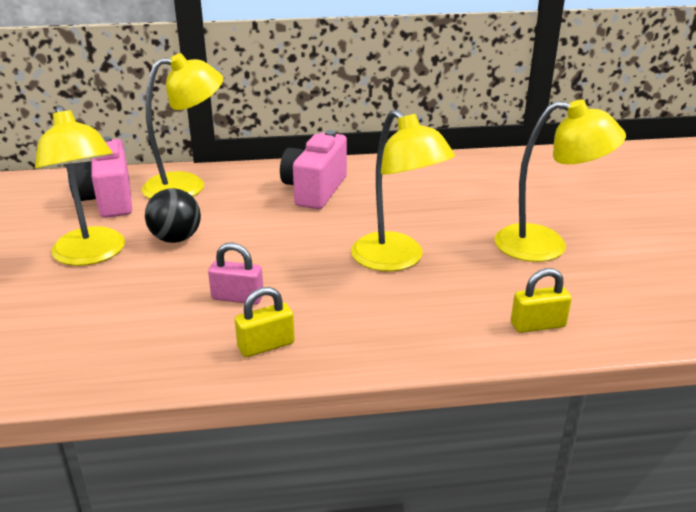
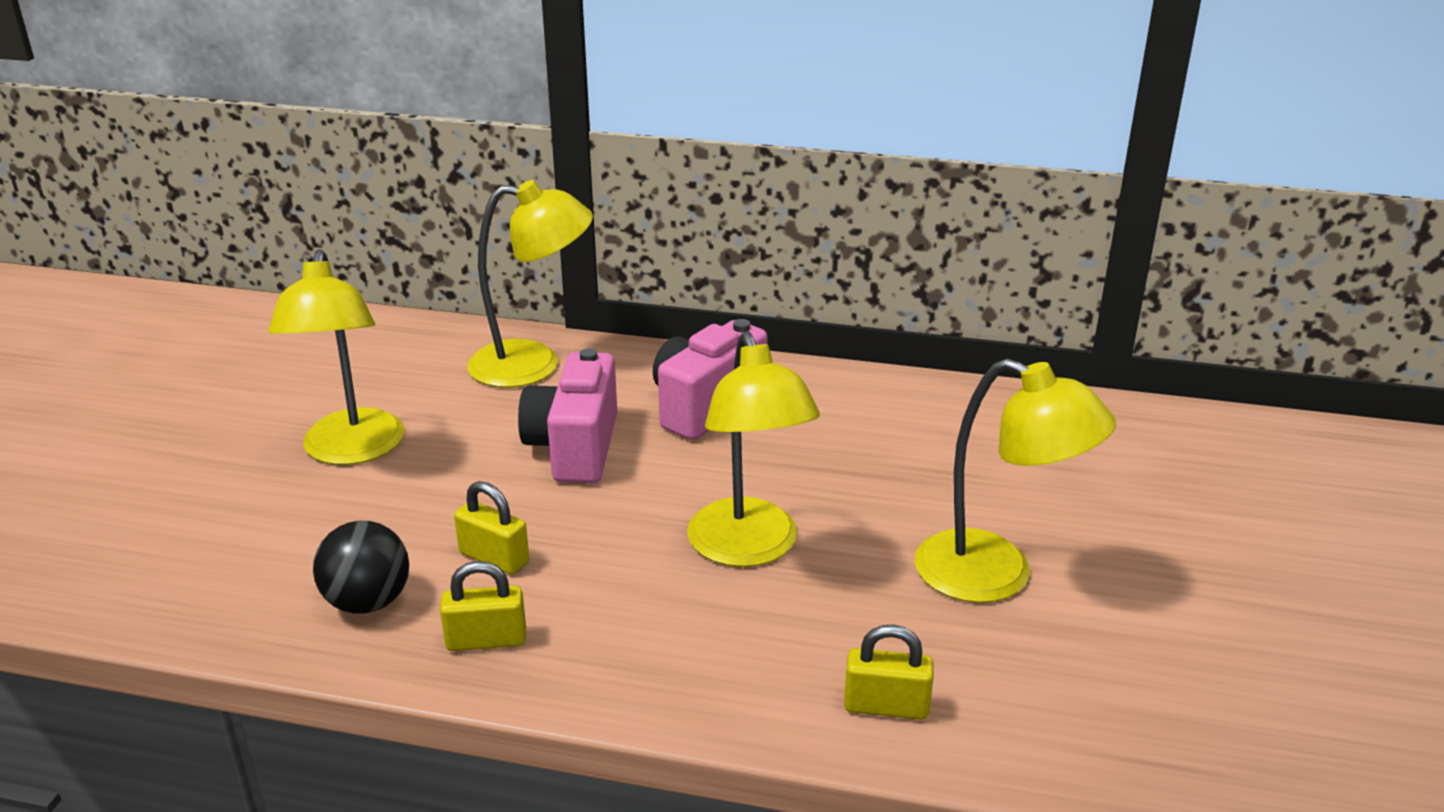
camera: 20 degrees right, 0 degrees up
(108, 200) = (419, 368): pink camera -> pink camera (575, 448)
(176, 239) = (469, 448): black ball -> black ball (368, 602)
(237, 297) = (494, 558): pink padlock -> yellow padlock

